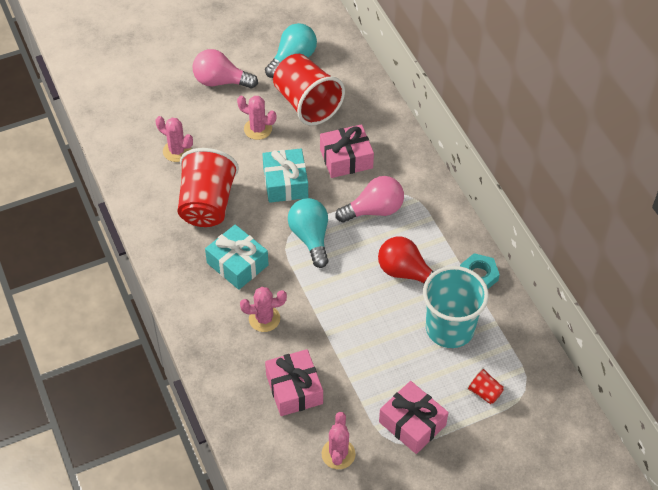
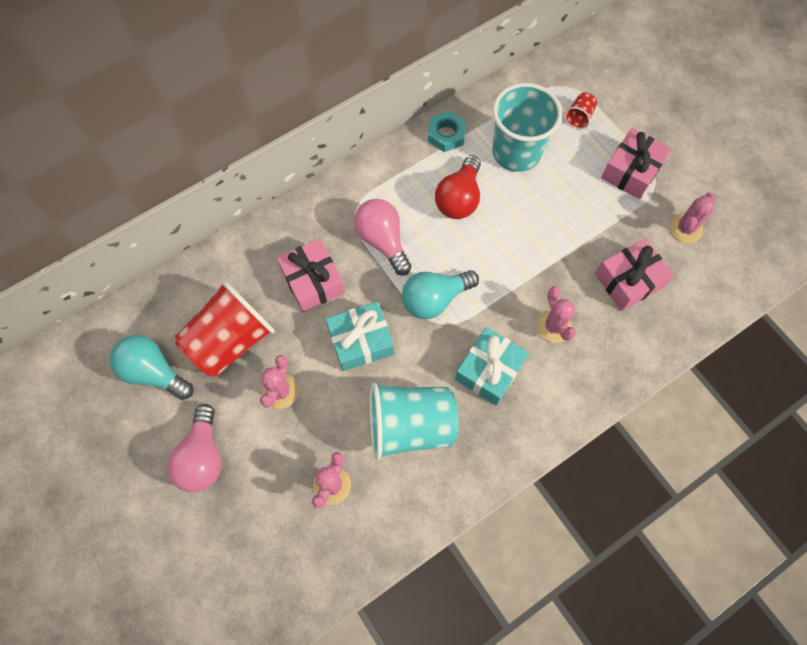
camera: 100 degrees left, 15 degrees up
(207, 204) = (410, 426): red cup -> turquoise cup
(338, 454) = (685, 228): pink cactus -> pink cactus turned 45 degrees counterclockwise

